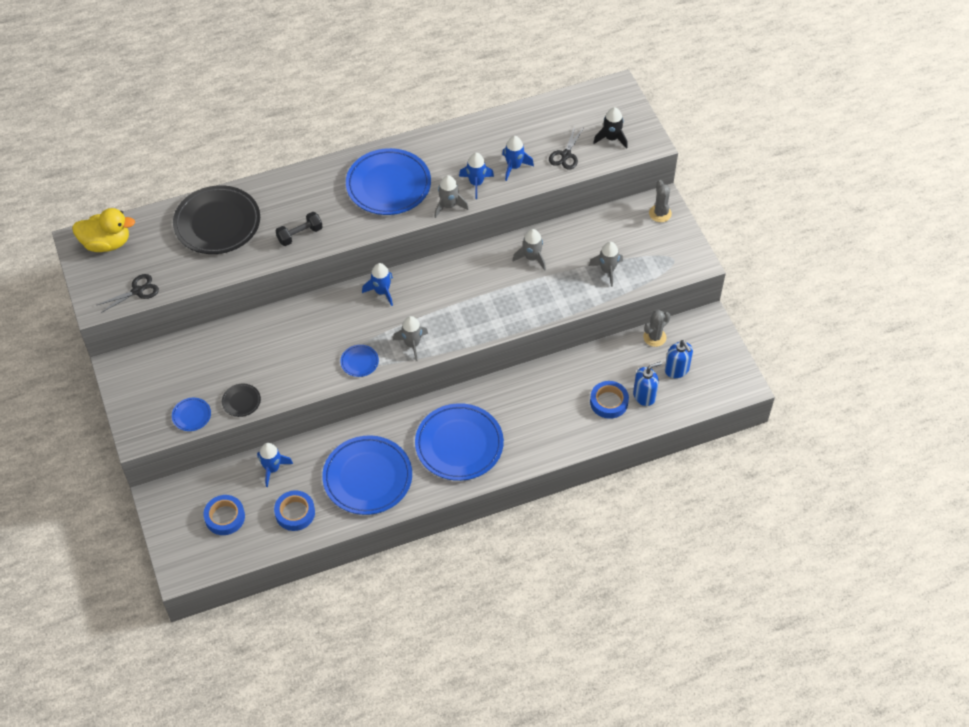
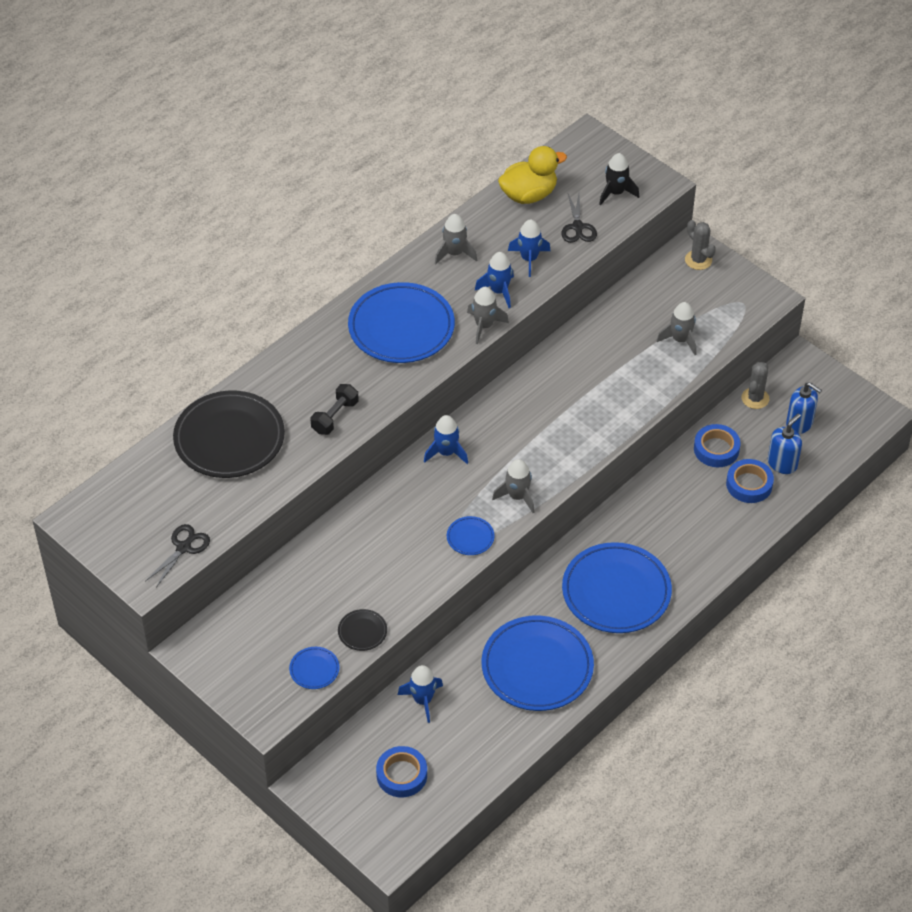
camera: 25 degrees left, 5 degrees down
(106, 243) = (110, 508): yellow duck -> yellow duck (529, 195)
(295, 513) = (479, 737): blue tape -> blue tape (716, 449)
(531, 258) = (590, 356): grey rocket -> grey rocket (454, 253)

